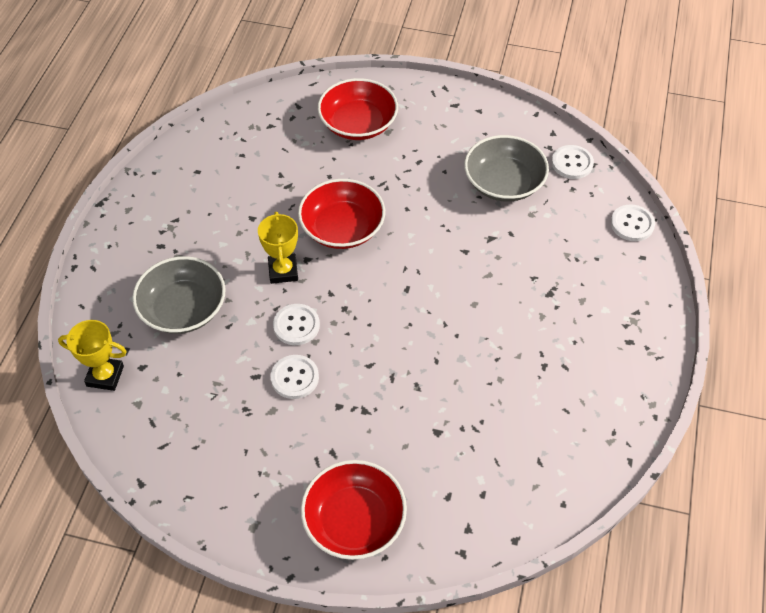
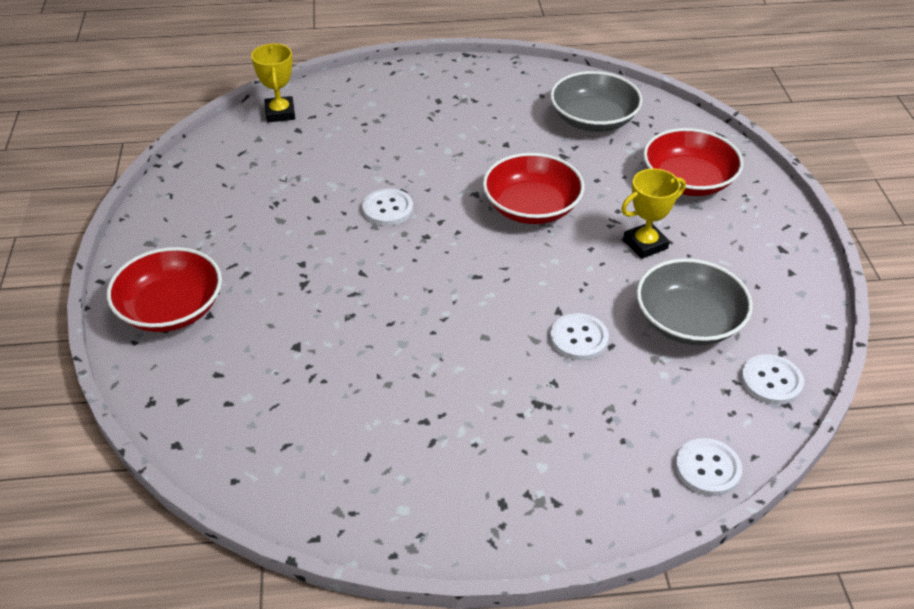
camera: 70 degrees right, 10 degrees down
(183, 309) = (373, 134): grey bowl -> grey bowl (593, 119)
(283, 271) = (450, 182): yellow trophy -> yellow trophy (645, 244)
(295, 378) = (324, 224): white button -> white button (579, 338)

